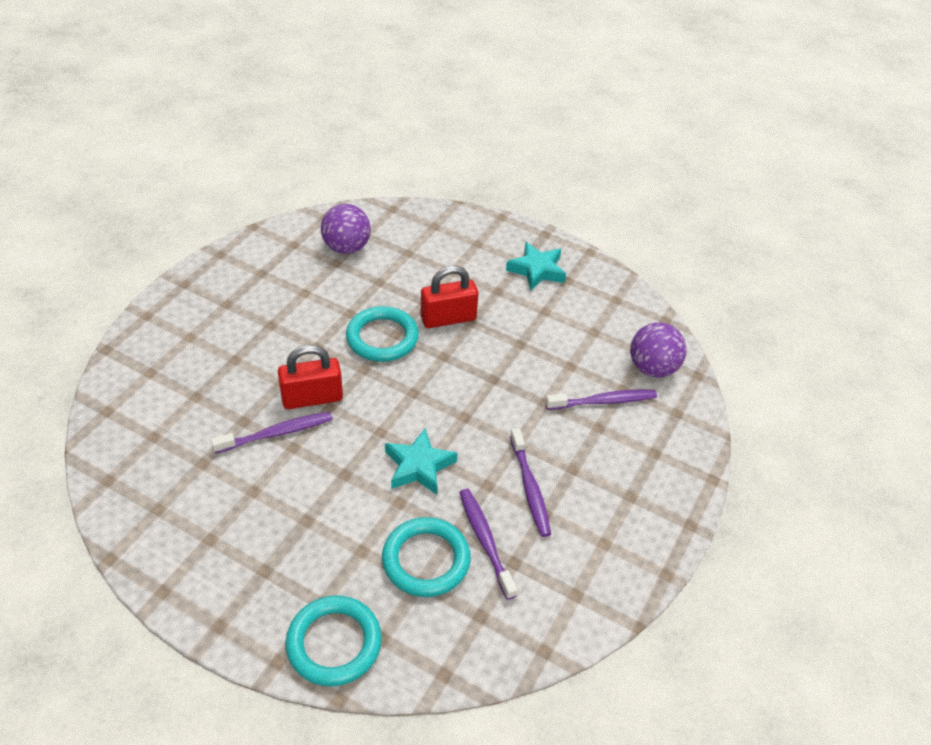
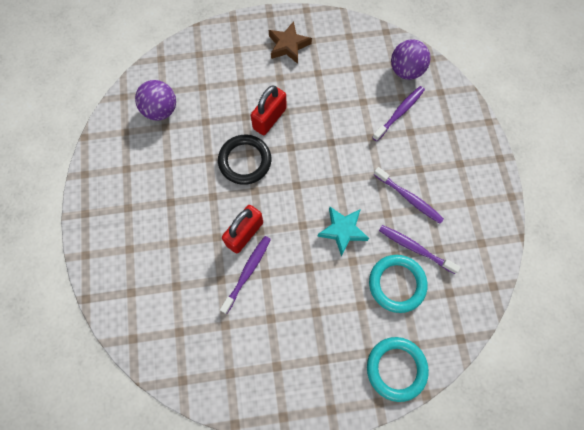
camera: 35 degrees left, 25 degrees up
(382, 338) = (245, 161): turquoise ring -> black ring
(537, 270) = (288, 45): turquoise star -> brown star

